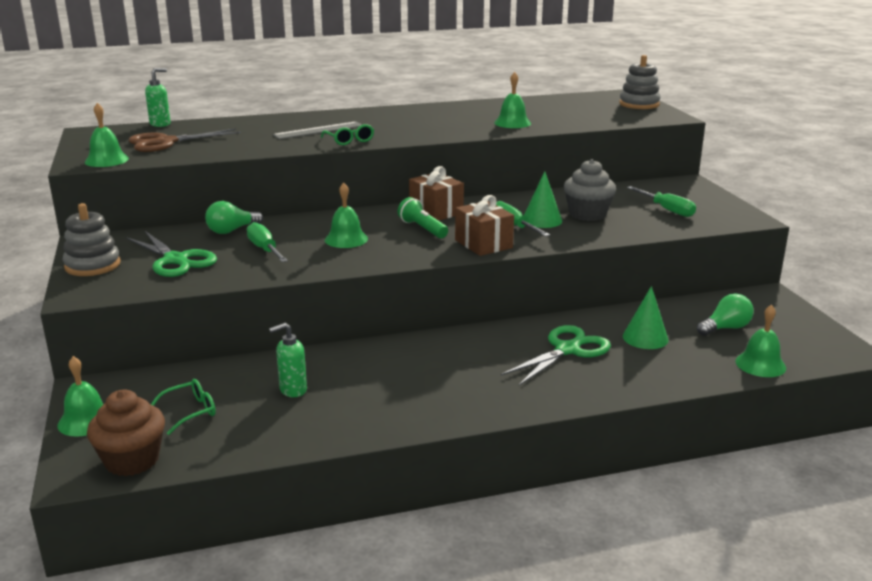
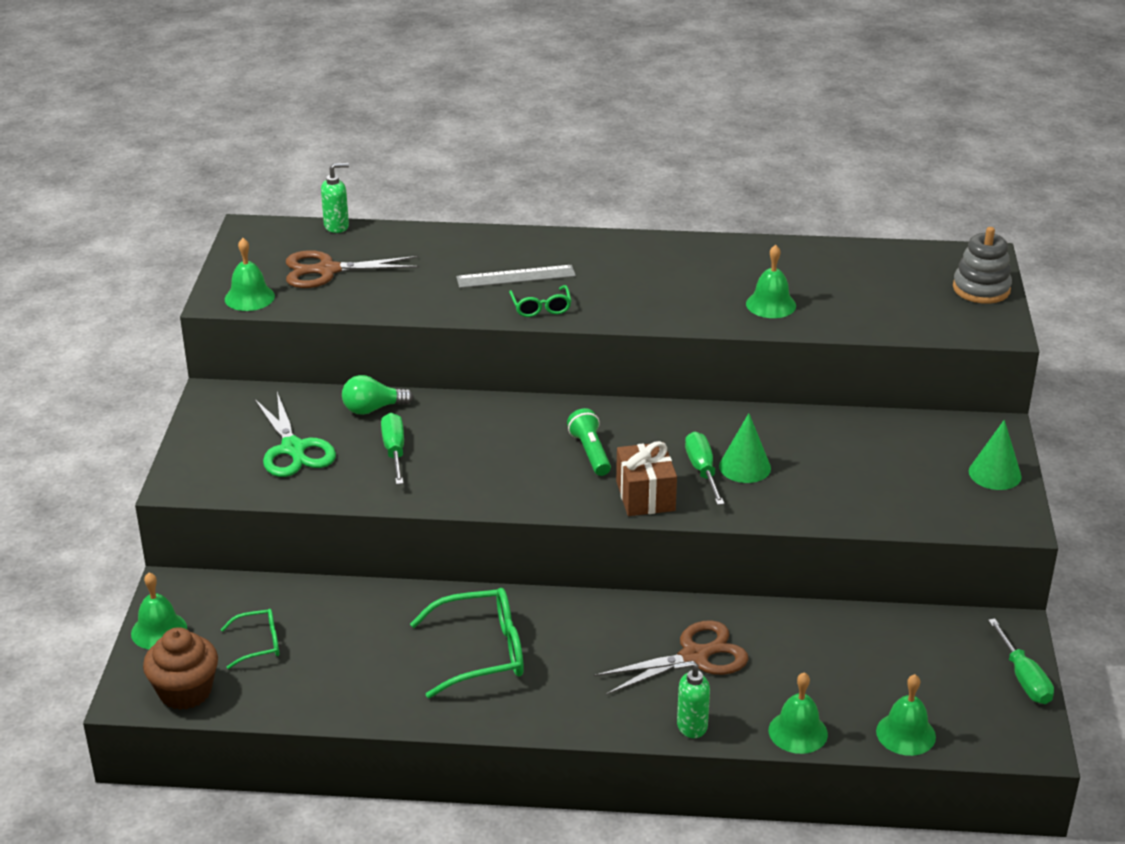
camera: 20 degrees right, 10 degrees up
(92, 265) = (206, 439): grey stacking toy -> none
(292, 390) = (369, 640): green soap dispenser -> green soap dispenser (691, 726)
(346, 239) = (492, 452): green bell -> green bell (798, 732)
(396, 379) = (482, 652): none -> green glasses
(436, 211) = (625, 422): brown gift -> none
(567, 350) = (694, 656): green scissors -> brown scissors
(587, 214) = (810, 468): grey cupcake -> none
(645, 338) = (799, 660): green cone -> green cone (995, 474)
(667, 210) = (920, 480): green screwdriver -> green screwdriver (1023, 678)
(725, 328) = (909, 669): green light bulb -> none

